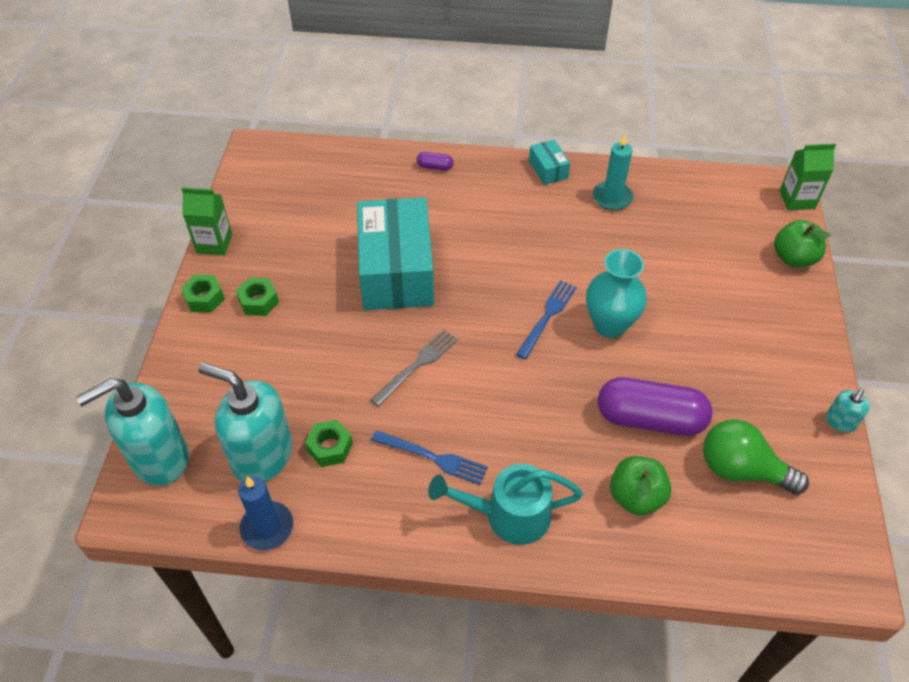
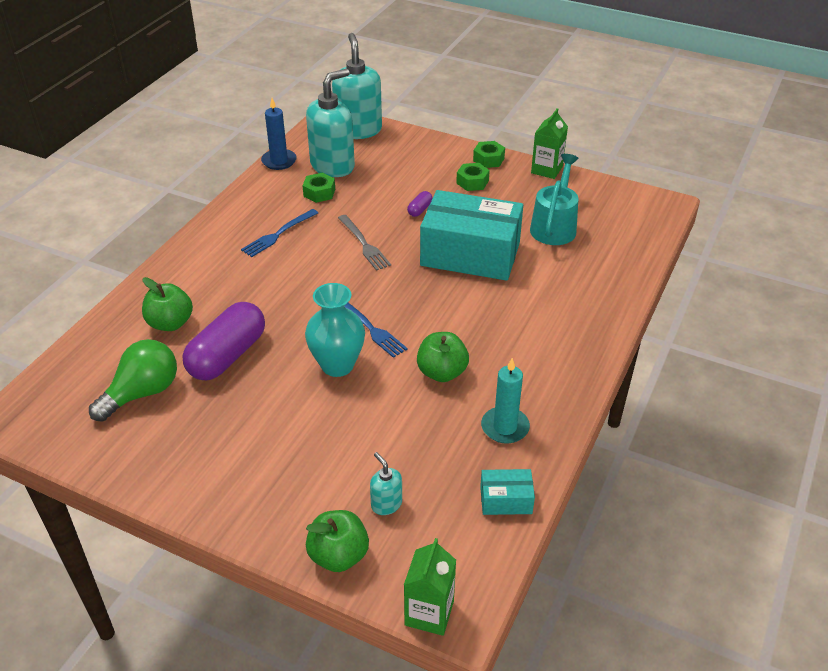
camera: 110 degrees right, 10 degrees down
(435, 167) = (602, 307): purple capsule -> purple capsule (420, 210)
(508, 515) = (208, 257): turquoise watering can -> turquoise watering can (554, 226)
(548, 170) = (570, 389): turquoise box -> turquoise box (506, 500)
(575, 250) = (442, 372): none -> green apple
(840, 422) = (129, 485): turquoise soap dispenser -> turquoise soap dispenser (386, 504)

